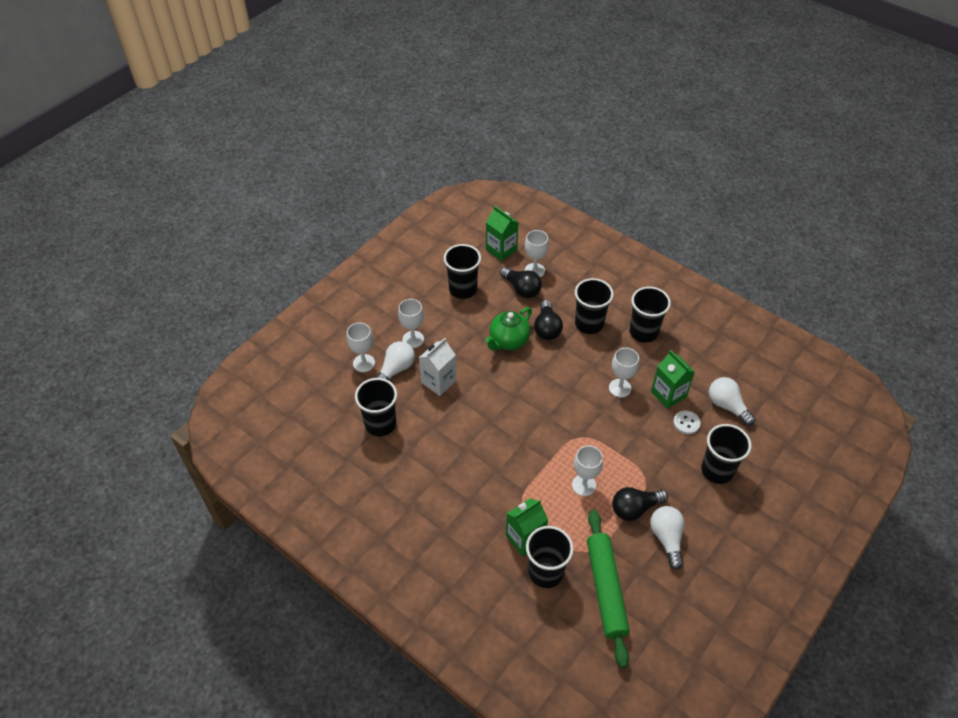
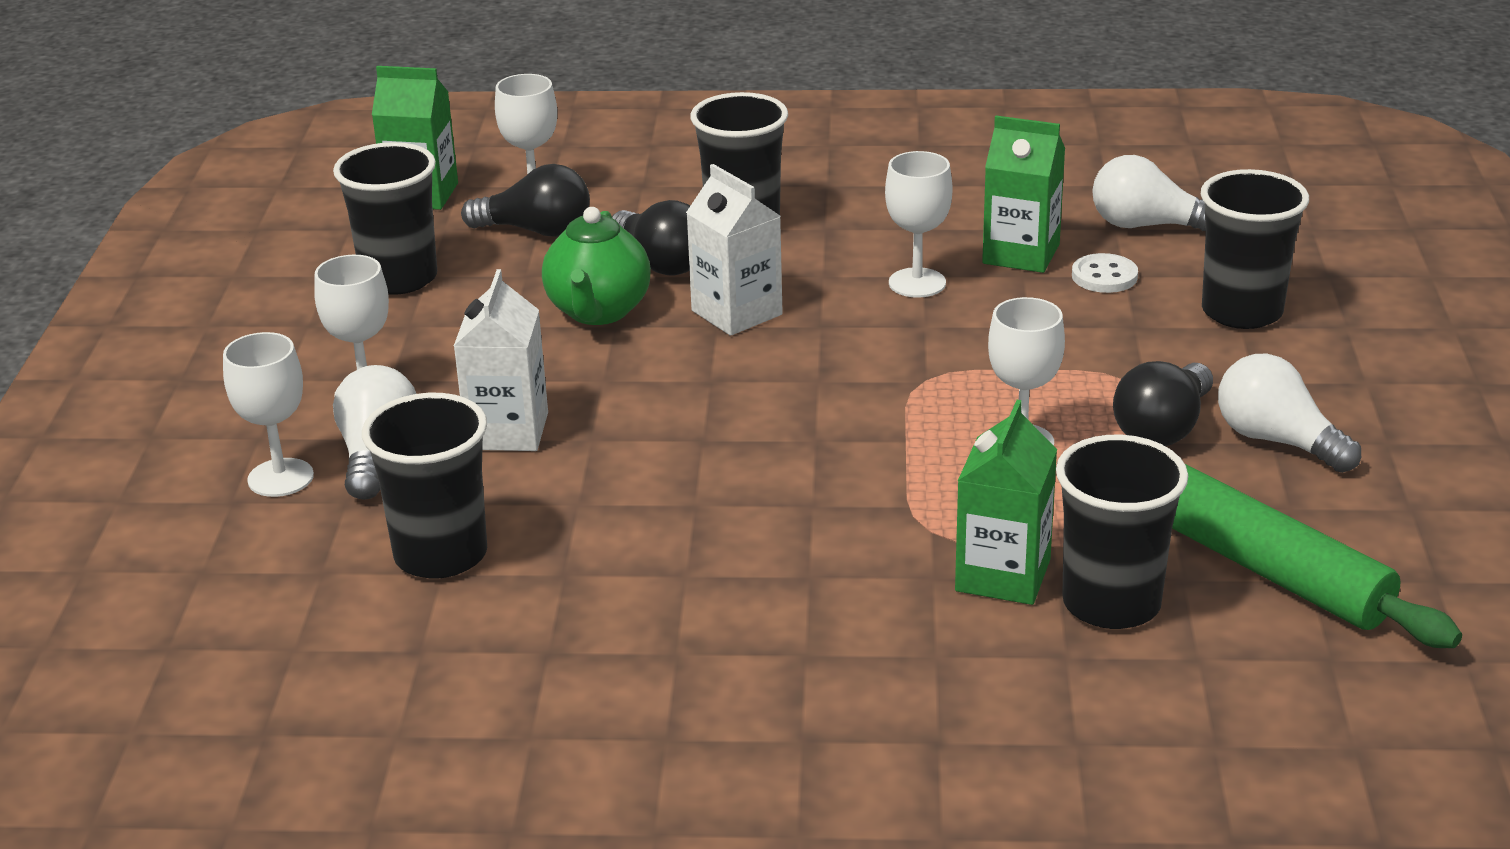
camera: 35 degrees left, 20 degrees down
(549, 367) = (736, 313): none -> white carton
(643, 332) = (866, 195): black cup -> none

